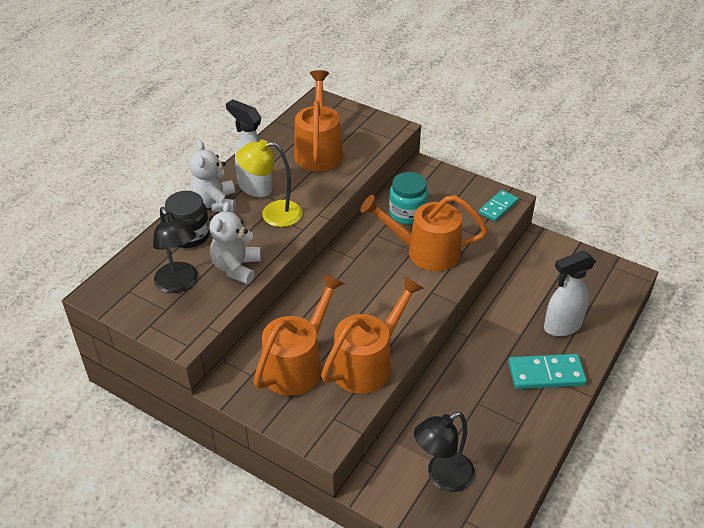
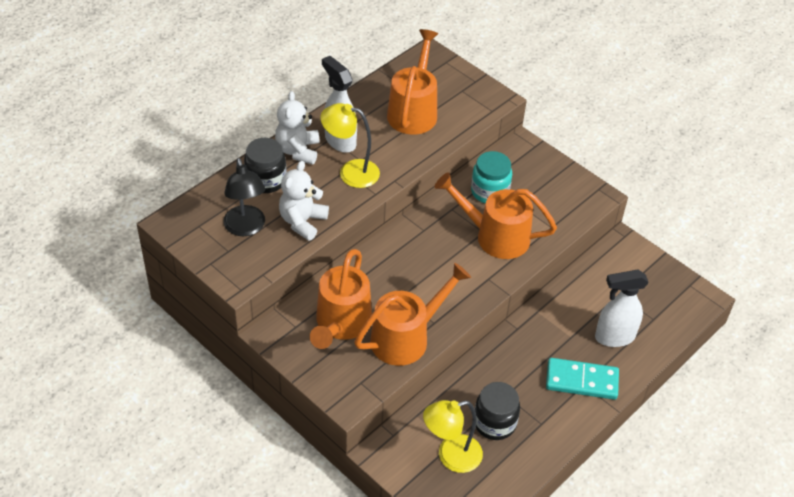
camera: 10 degrees right, 5 degrees up
(298, 364) = (341, 325): orange watering can -> orange watering can turned 150 degrees clockwise
(442, 477) = (451, 456): black lamp -> yellow lamp
(475, 433) = (494, 423): none -> black jar
(498, 207) = (584, 202): turquoise domino -> none

